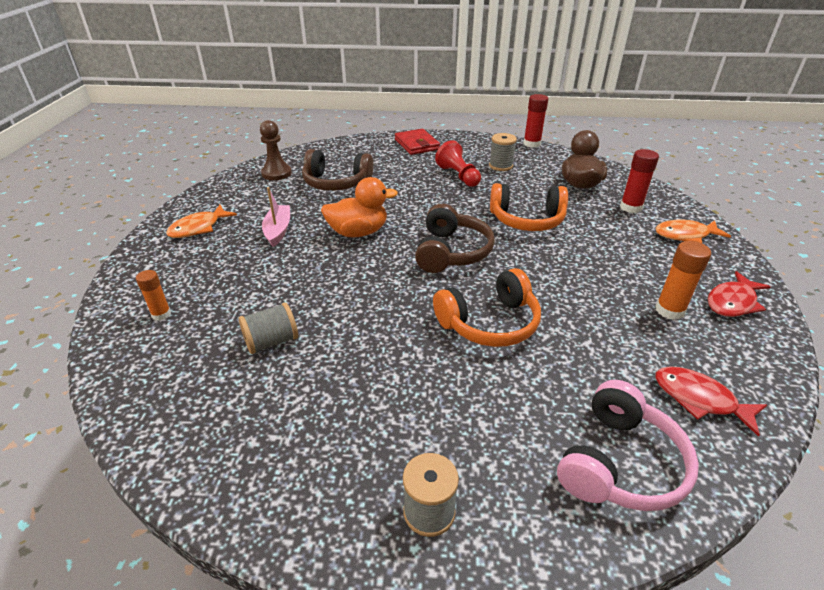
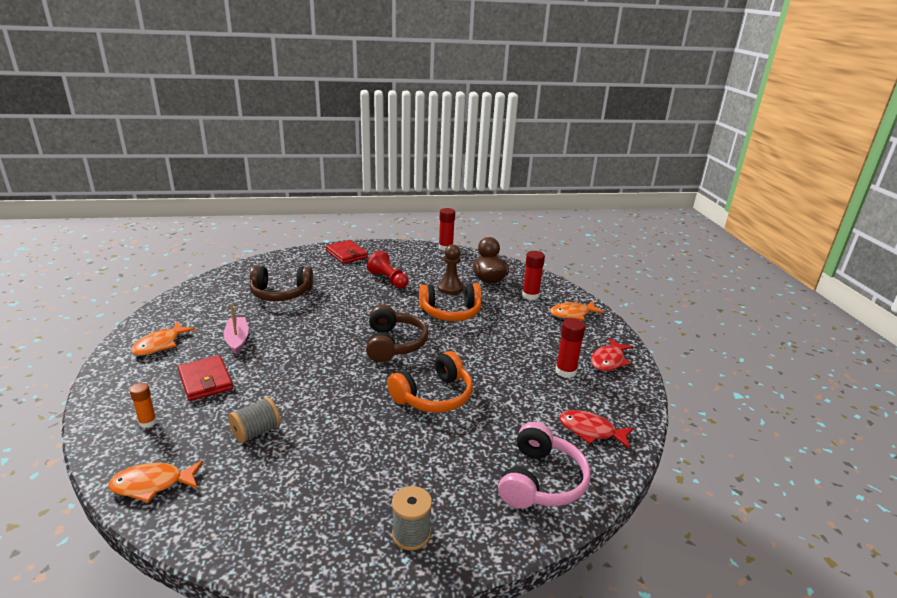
camera: 15 degrees left, 10 degrees down
(144, 390) = (152, 484): none -> orange fish
(233, 273) = (206, 381): none -> red wallet
(276, 173) = (222, 289): brown pawn -> brown pawn (450, 288)
(358, 232) = (311, 335): orange duck -> none
(501, 166) = (422, 268): grey spool -> none
(669, 310) = (565, 371): orange glue stick -> red glue stick

